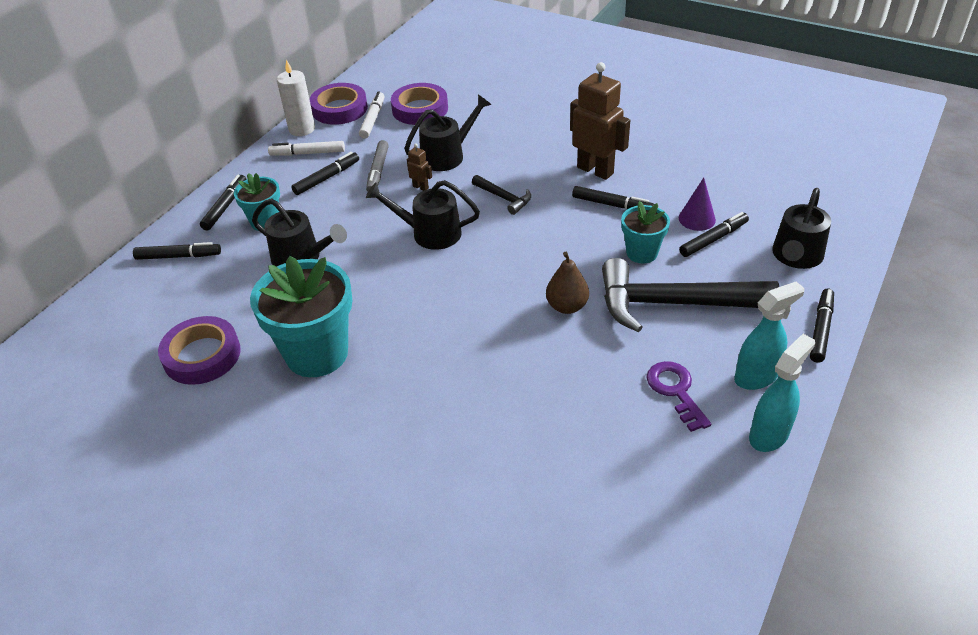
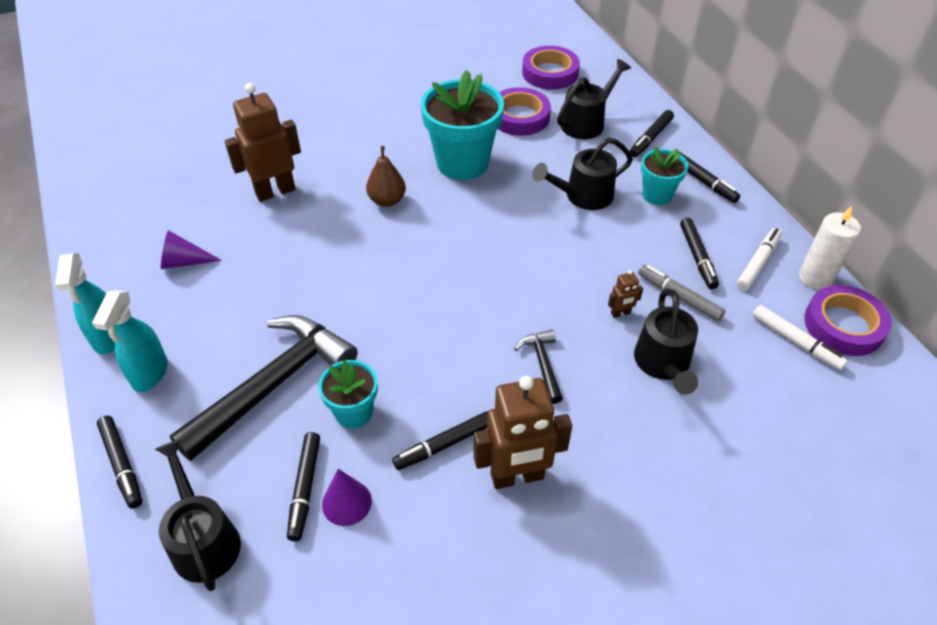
camera: 125 degrees right, 5 degrees up
(420, 109) = (791, 395): purple tape -> purple tape (550, 73)
(429, 233) = (540, 283): black watering can -> black watering can (586, 122)
(489, 467) = (275, 191): none -> brown robot
(504, 198) = (542, 364): black hammer -> black hammer turned 90 degrees clockwise
(567, 306) = (354, 313): brown pear -> brown pear (387, 200)
(646, 458) = (184, 261): none -> purple cone
(675, 391) = (204, 316): purple key -> none

